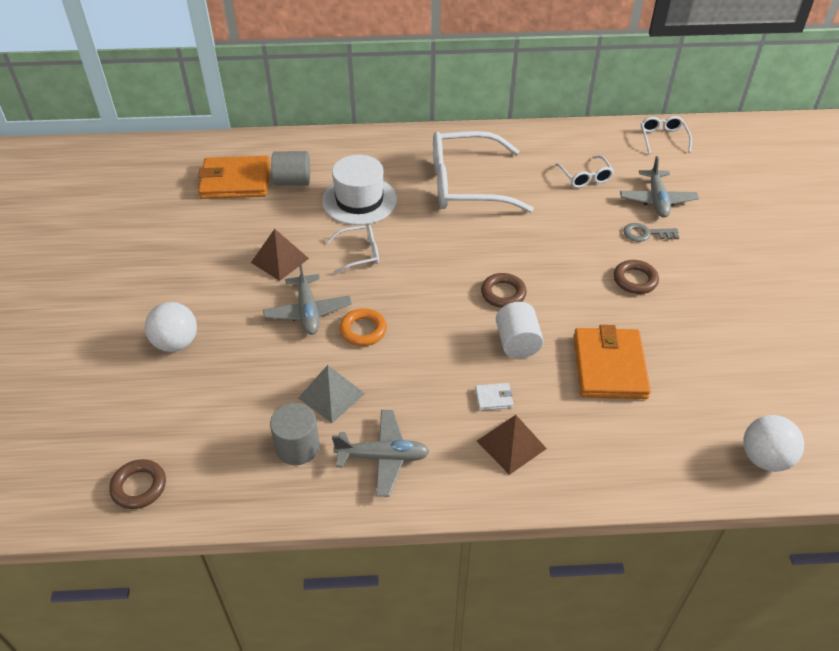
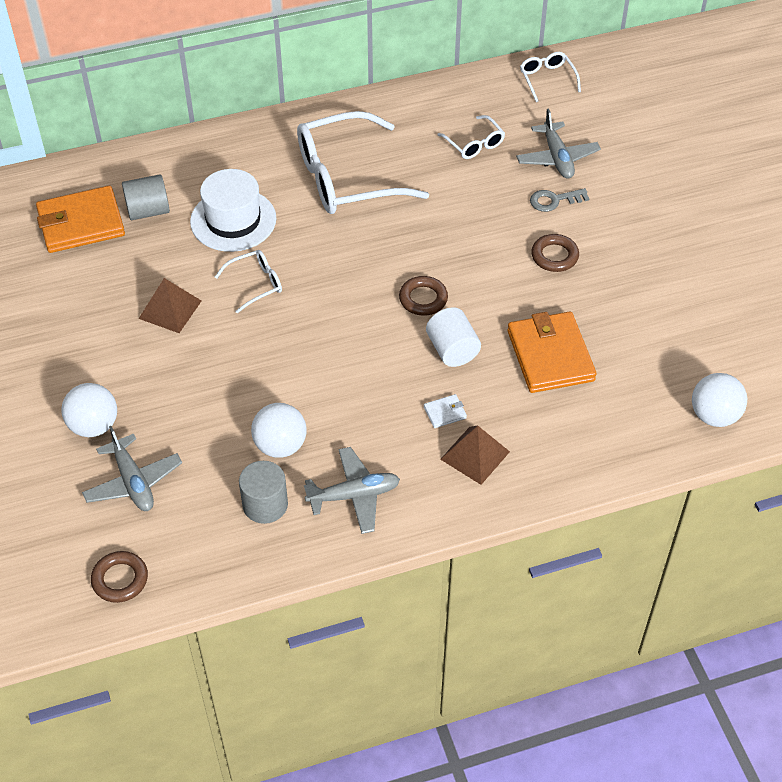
camera: 15 degrees left, 5 degrees up
(308, 311) = (223, 361): grey plane -> grey plane (133, 482)
(331, 395) = (280, 445): grey pyramid -> white ball
(363, 330) = (289, 370): orange ring -> none

